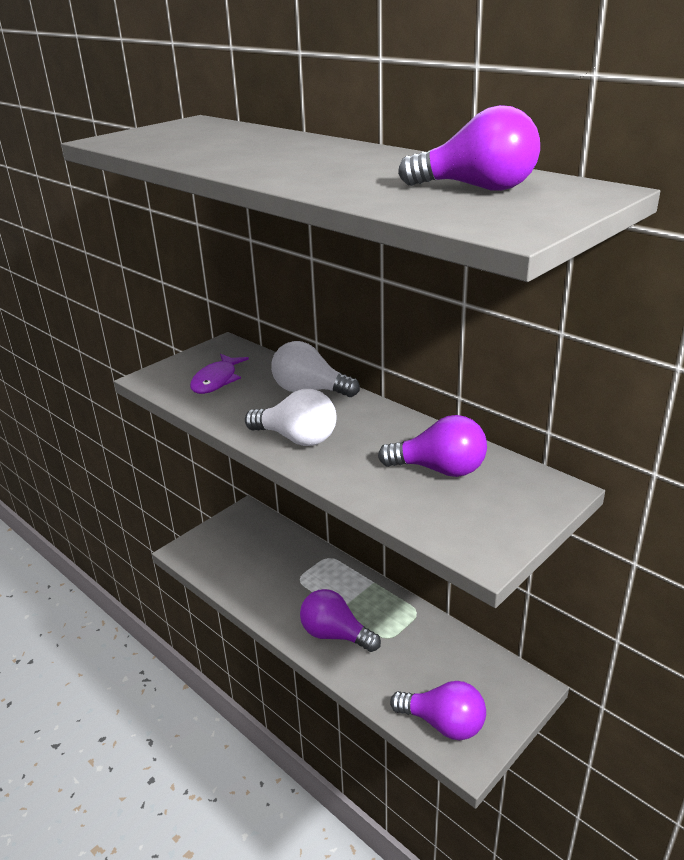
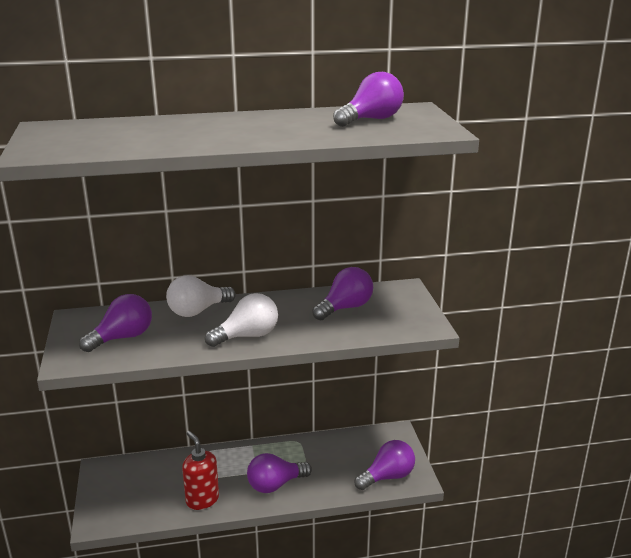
camera: 55 degrees left, 5 degrees down
(217, 380) = (122, 338): purple fish -> purple light bulb
(266, 596) = (202, 500): none -> red soap dispenser

